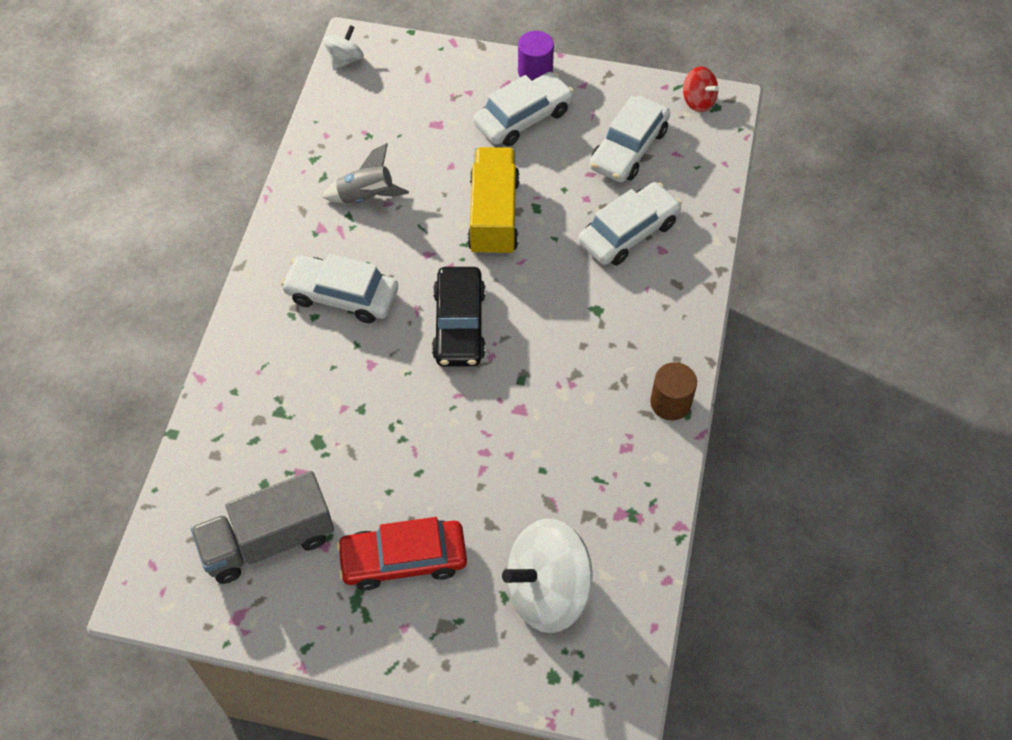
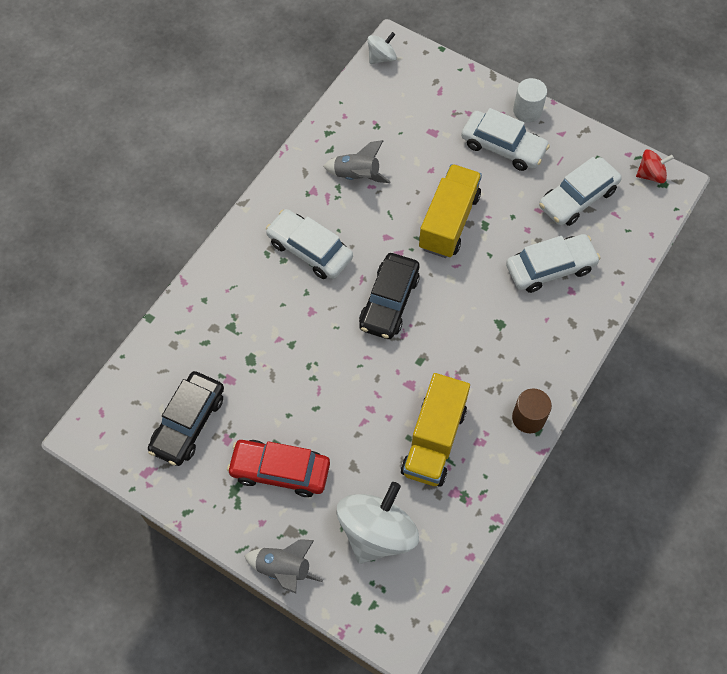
camera: 20 degrees right, 5 degrees up
(268, 541) = (188, 423): grey truck -> black car
(452, 673) = (284, 569): none -> grey rocket
(523, 118) = (503, 147): white car -> white car turned 45 degrees clockwise
(535, 72) = (527, 110): purple cylinder -> white cylinder
(547, 590) = (377, 532): white spinning top -> white spinning top turned 120 degrees clockwise
(573, 464) = (434, 441): none -> yellow truck
(698, 101) = (650, 175): red spinning top -> red spinning top turned 75 degrees counterclockwise

